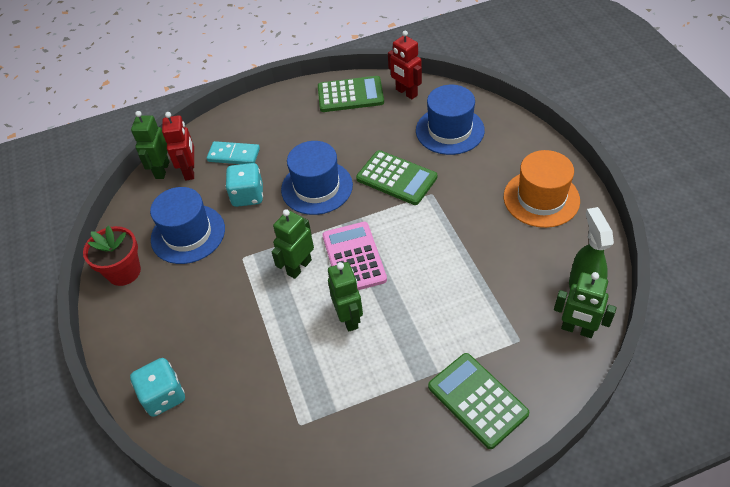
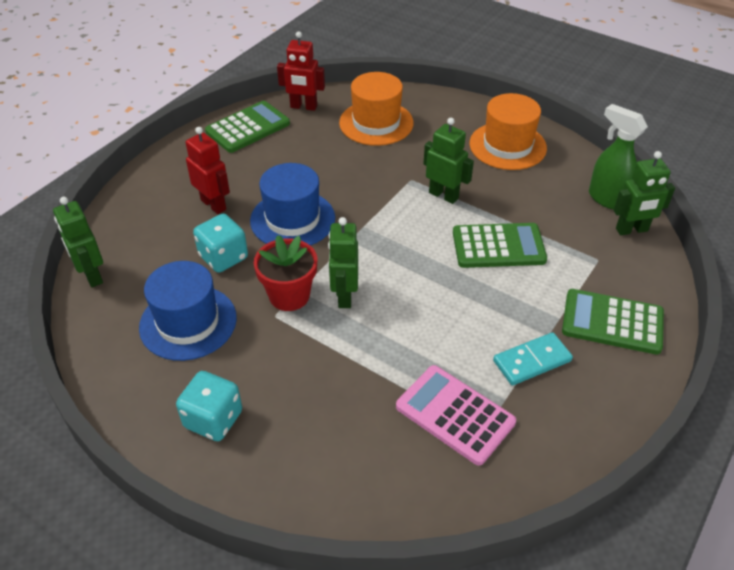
camera: 40 degrees left, 5 degrees down
(124, 272) = (143, 395): red flower pot -> red flower pot (289, 295)
(164, 396) = (316, 488): turquoise dice -> turquoise dice (213, 419)
(190, 171) = (129, 262): red robot -> red robot (214, 204)
(234, 155) = (169, 227): turquoise domino -> turquoise domino (532, 361)
(349, 318) = (438, 315): green robot -> green robot (443, 195)
(354, 258) = (391, 263): pink calculator -> pink calculator (455, 414)
(396, 178) = (365, 180): green calculator -> green calculator (498, 246)
(450, 130) = (376, 123): blue hat -> orange hat

